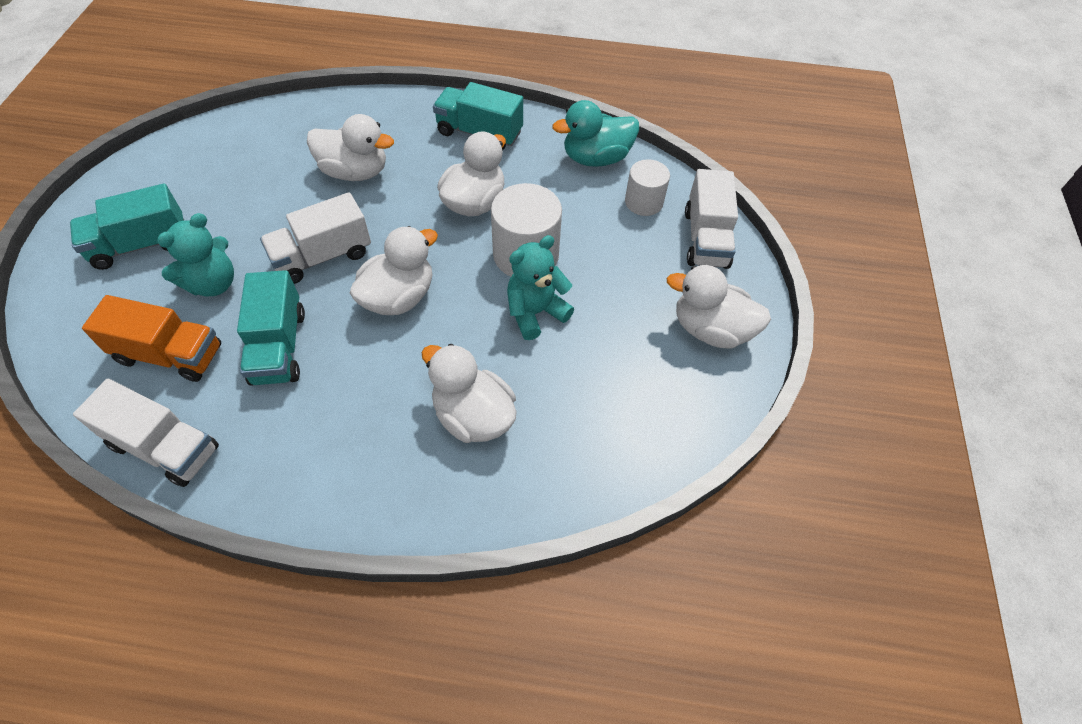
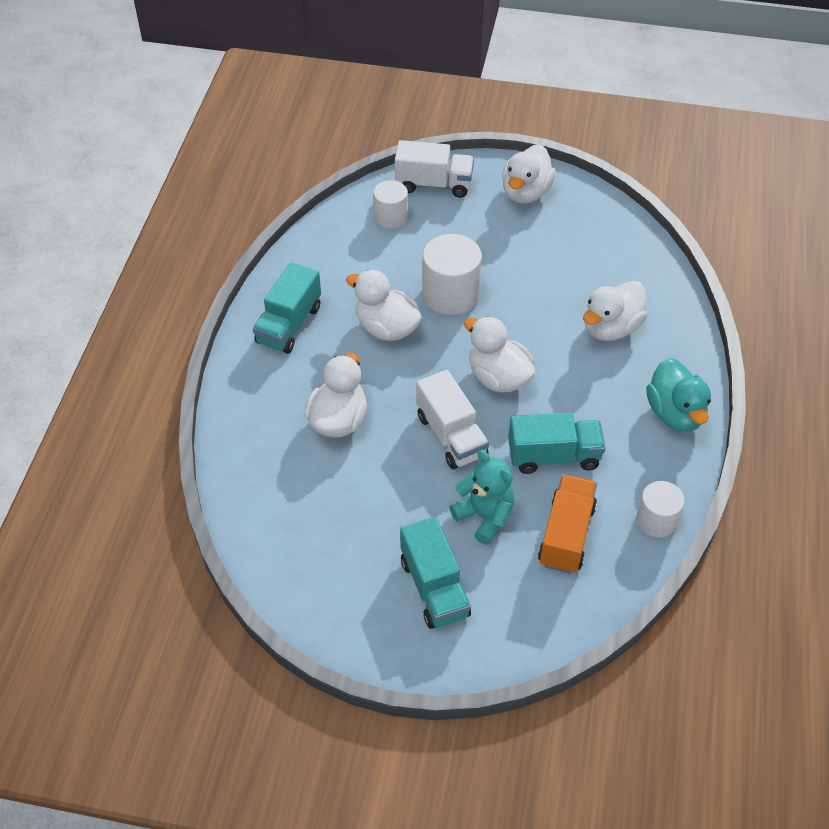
camera: 85 degrees left, 5 degrees down
(164, 447) = (656, 520): white truck -> white cylinder
(535, 312) = (512, 290): turquoise teddy bear -> none
(596, 158) = (333, 243): turquoise duck -> turquoise duck (675, 413)

